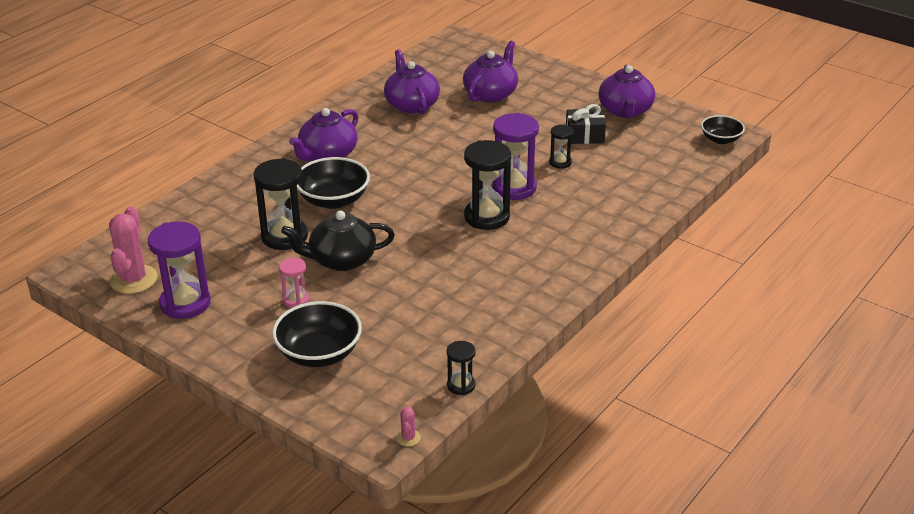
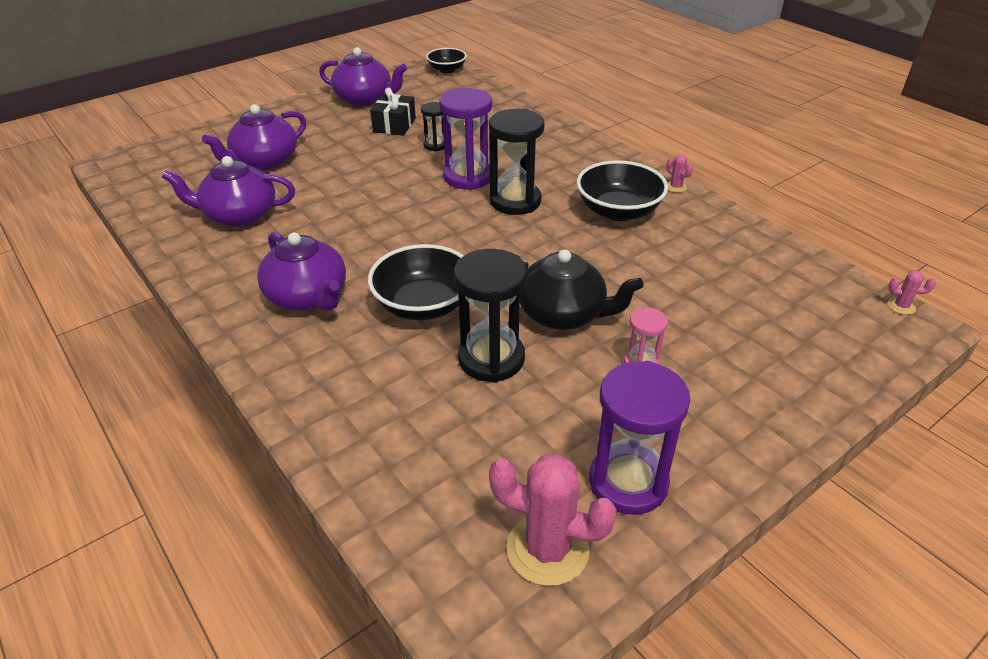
camera: 75 degrees left, 5 degrees up
(319, 353) = (755, 355): black bowl -> black bowl (618, 211)
(341, 260) = (563, 314): black teapot -> black teapot turned 75 degrees counterclockwise
(461, 385) = (810, 260): black hourglass -> none
(491, 94) = (264, 161): purple teapot -> purple teapot turned 90 degrees counterclockwise
(554, 301) = (675, 187): none -> pink cactus

